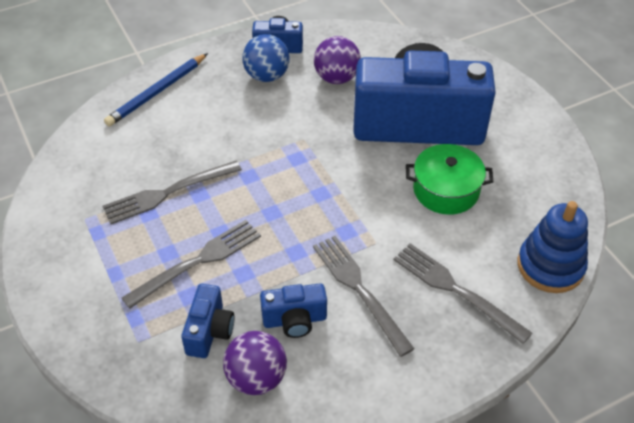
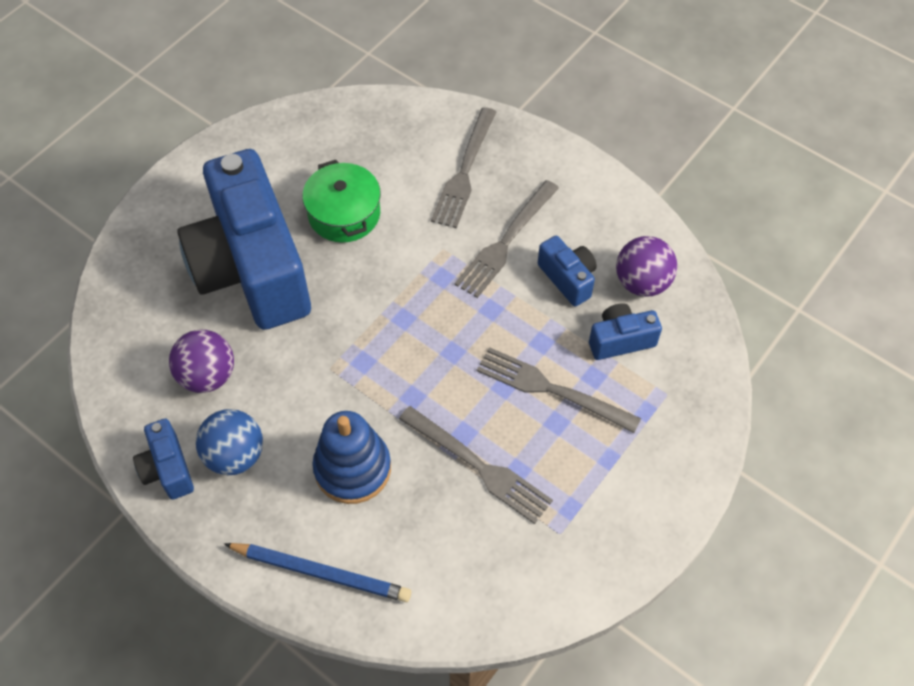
camera: 115 degrees left, 10 degrees up
(550, 266) = (399, 113): blue stacking toy -> blue stacking toy (352, 468)

